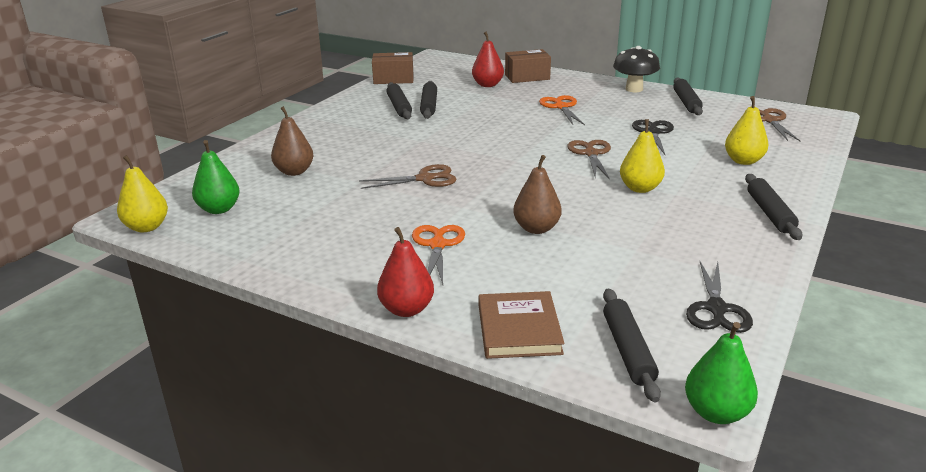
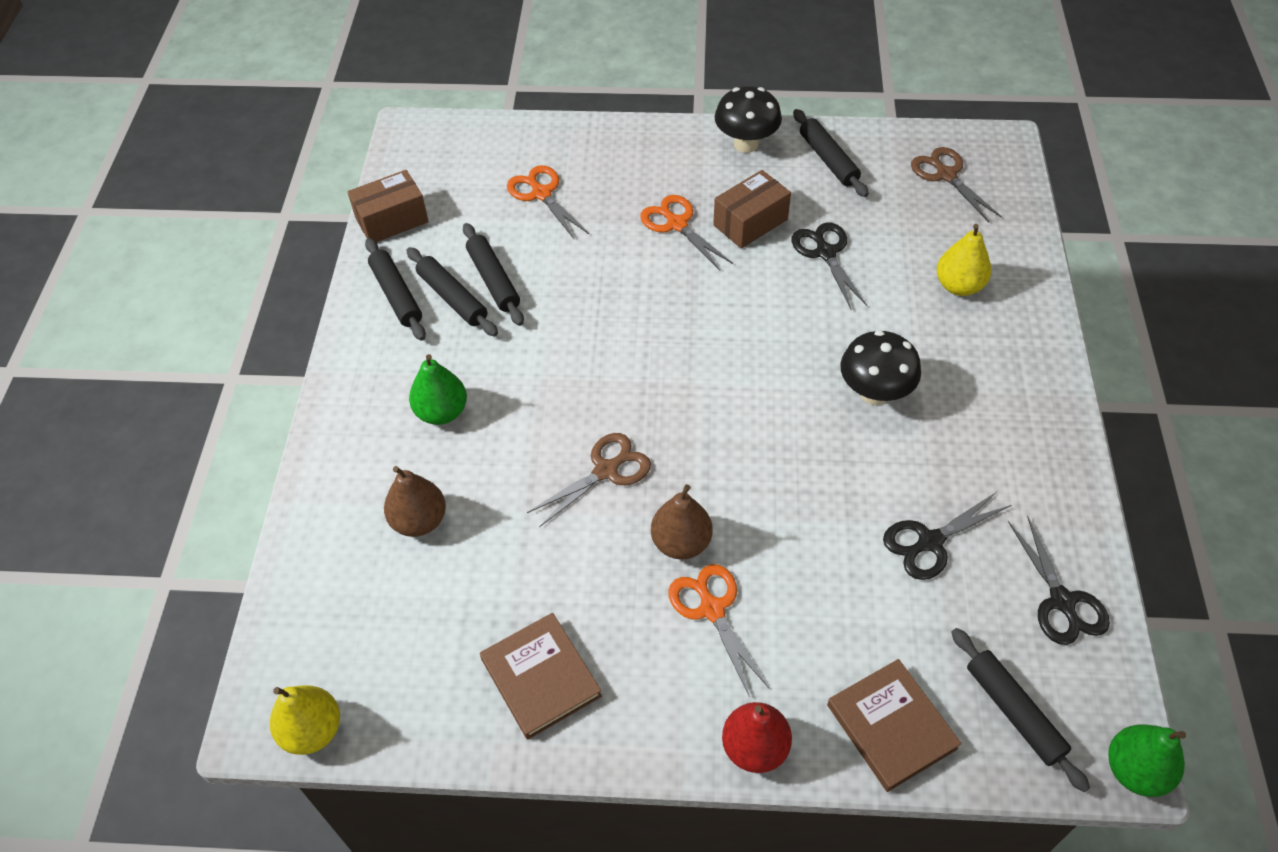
camera: 25 degrees left, 25 degrees up
(219, 209) = (381, 649): green pear -> green pear (441, 412)
(298, 243) = (541, 677): none -> brown book
(487, 85) = (541, 194): red pear -> orange scissors
(527, 77) = (584, 153): brown box -> brown box (750, 222)
(536, 228) = (804, 527): brown pear -> brown pear (681, 542)
(591, 154) = (777, 333): brown scissors -> none
(627, 256) = (930, 541): none -> black scissors
(640, 188) = (874, 393): yellow pear -> black mushroom
(770, 213) = (1035, 393): black rolling pin -> black rolling pin (396, 295)

